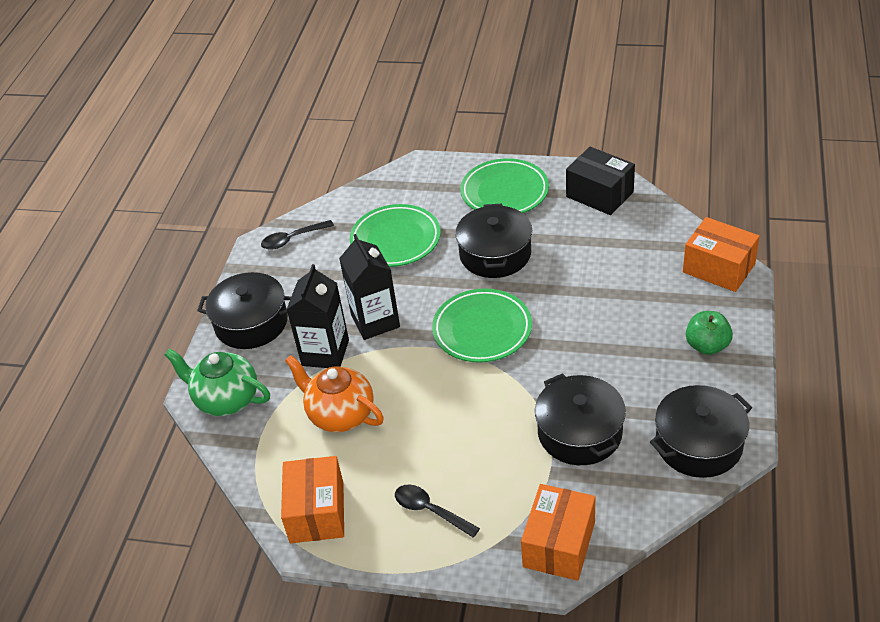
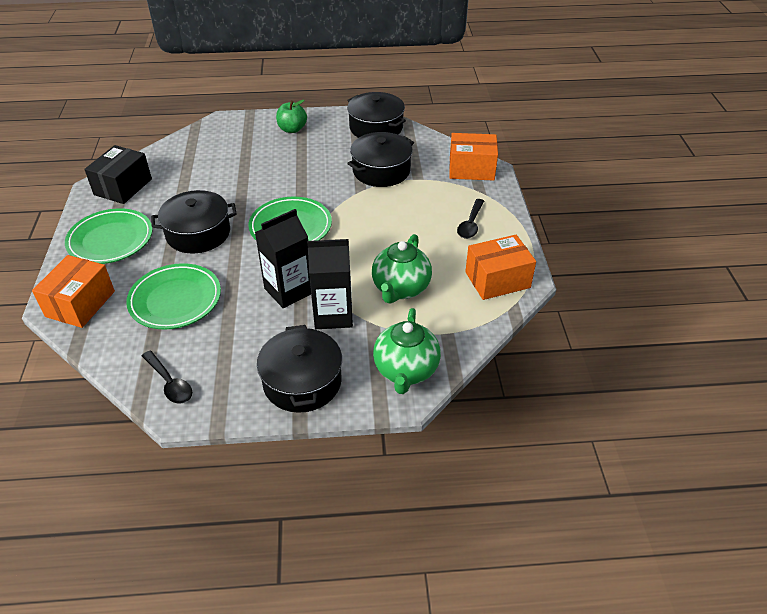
camera: 110 degrees left, 0 degrees up
(340, 414) = (400, 289): orange teapot -> green teapot
(719, 268) = (215, 129): orange box -> orange box (80, 304)

